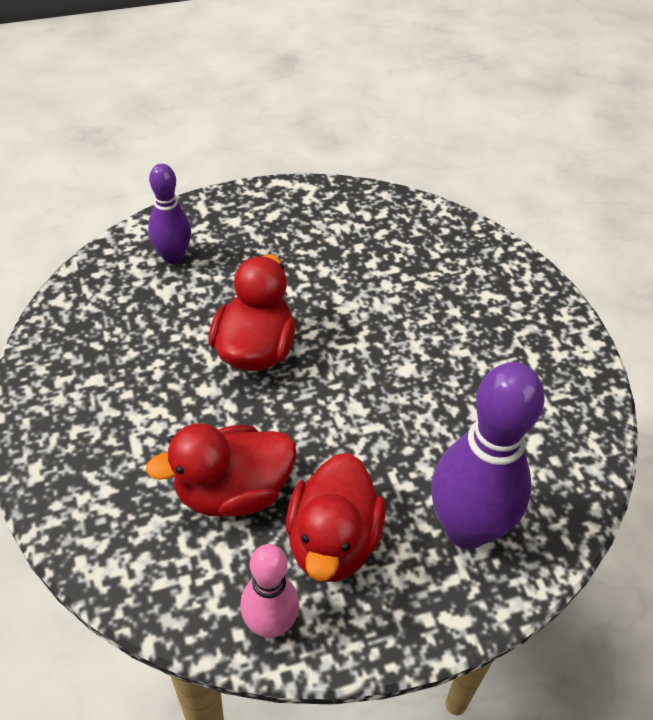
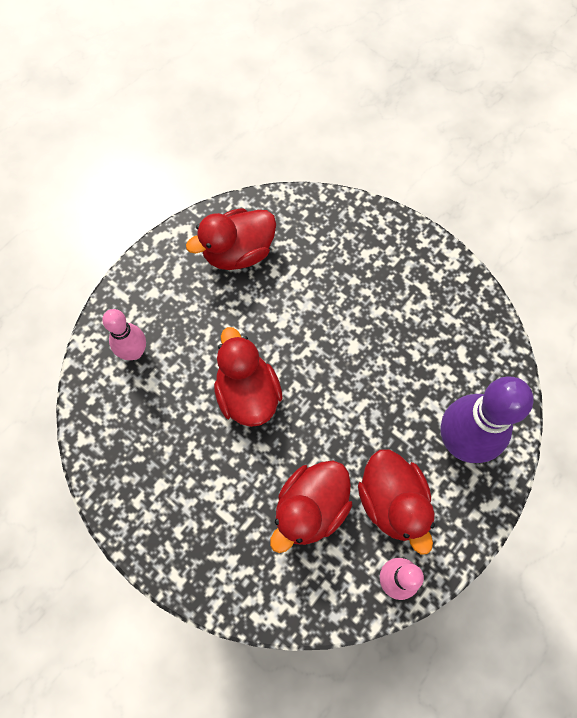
camera: 30 degrees left, 20 degrees up
(173, 257) = (134, 352): purple bowling pin -> pink bowling pin
(347, 229) = (238, 252): none -> red duck

